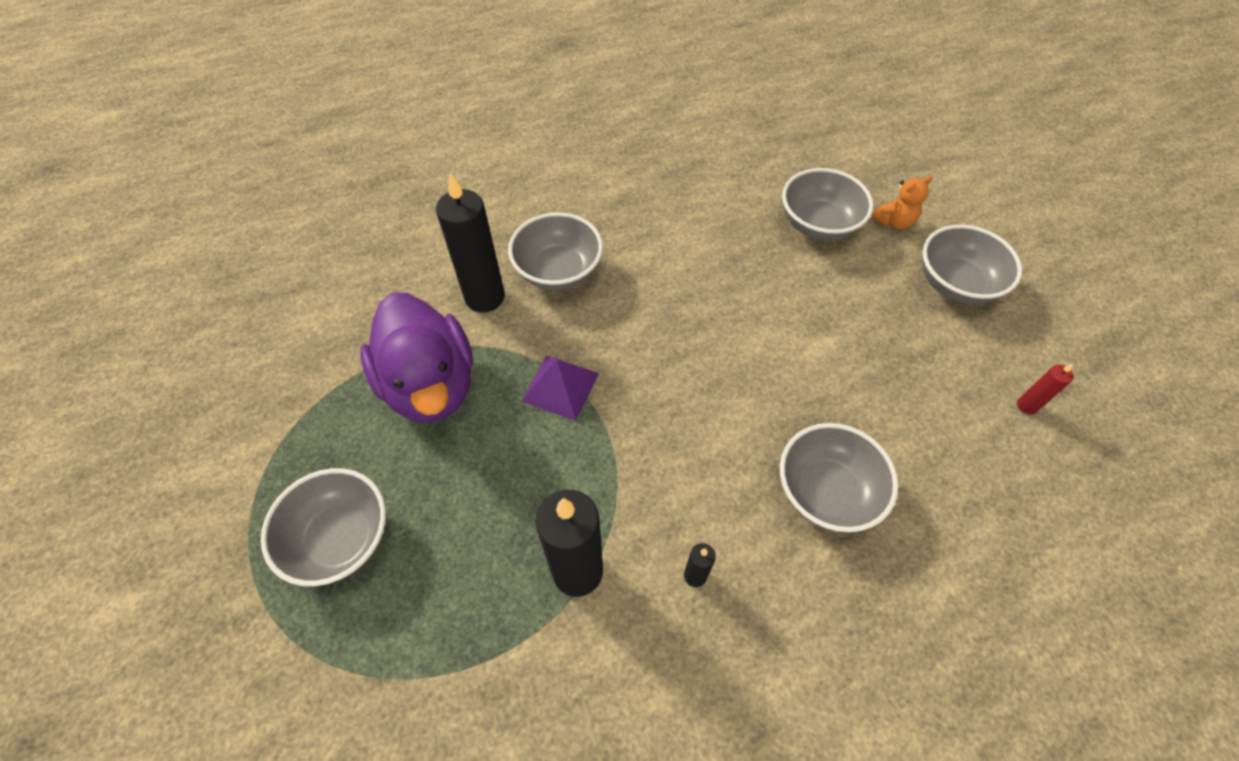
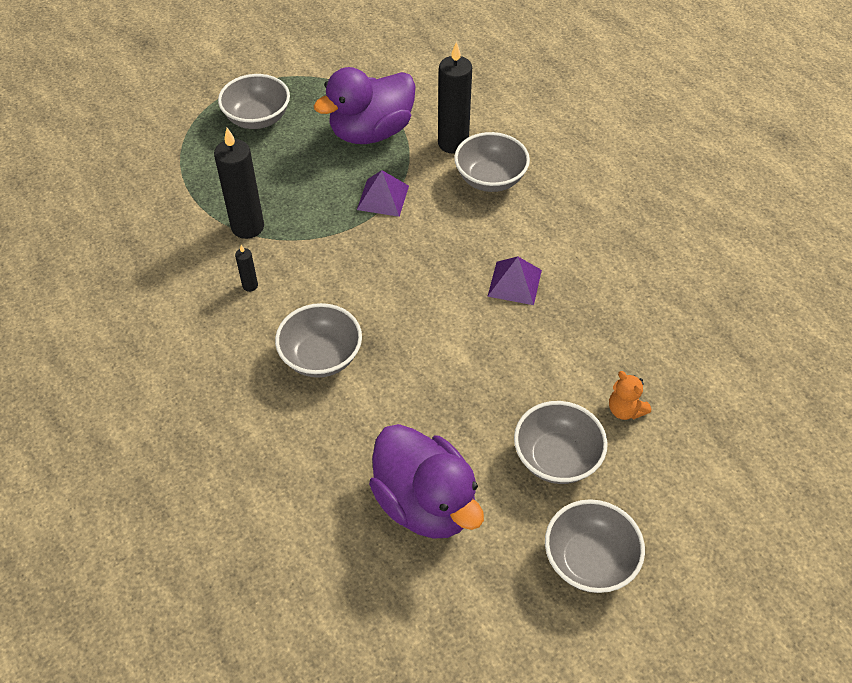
camera: 80 degrees right, 5 degrees down
(724, 276) = (515, 283): none -> purple pyramid
(818, 224) = (600, 348): grey bowl -> grey bowl (589, 560)
(1026, 406) = (425, 503): red candle -> purple duck

